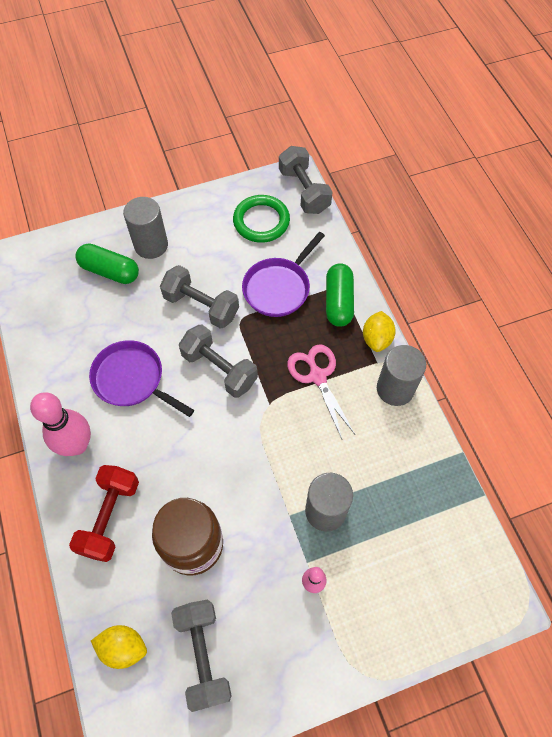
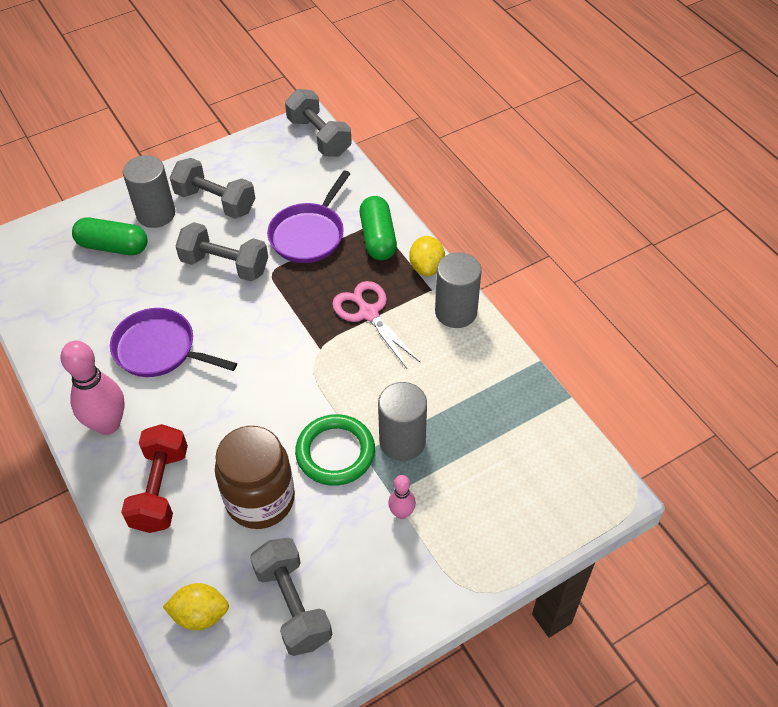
camera: 10 degrees left, 10 degrees down
(219, 369) = (257, 323): grey dumbbell -> grey dumbbell (215, 202)
(261, 221) = (277, 173): green ring -> green ring (335, 452)

